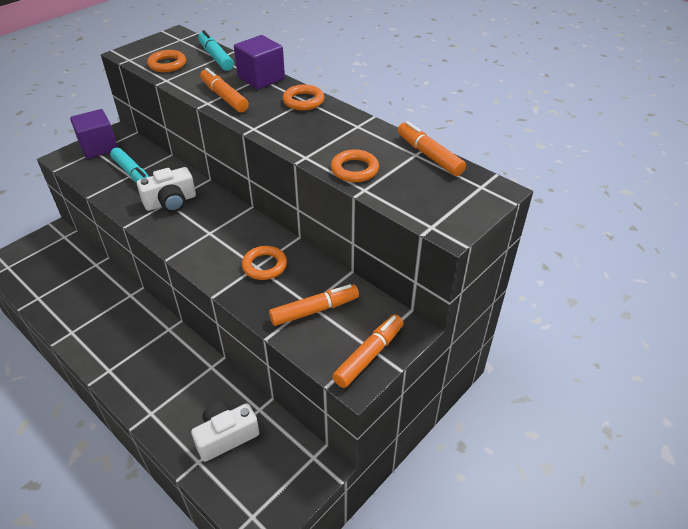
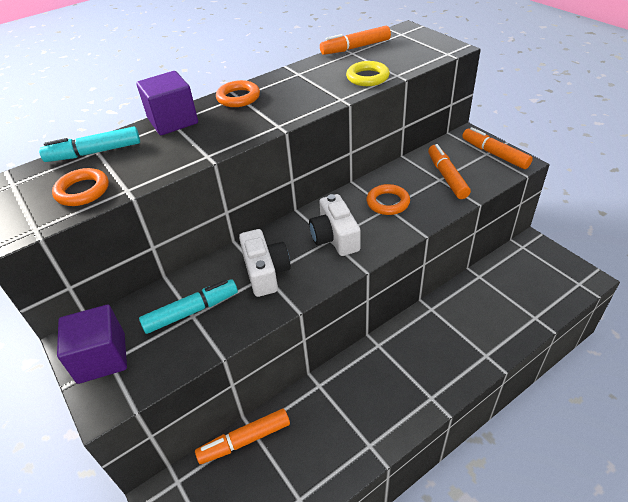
camera: 75 degrees left, 0 degrees up
(224, 97) = (201, 144): orange marker -> orange marker (245, 440)
(226, 436) = (508, 298): white camera -> white camera (335, 237)
(354, 169) = (367, 77): orange ring -> yellow ring

